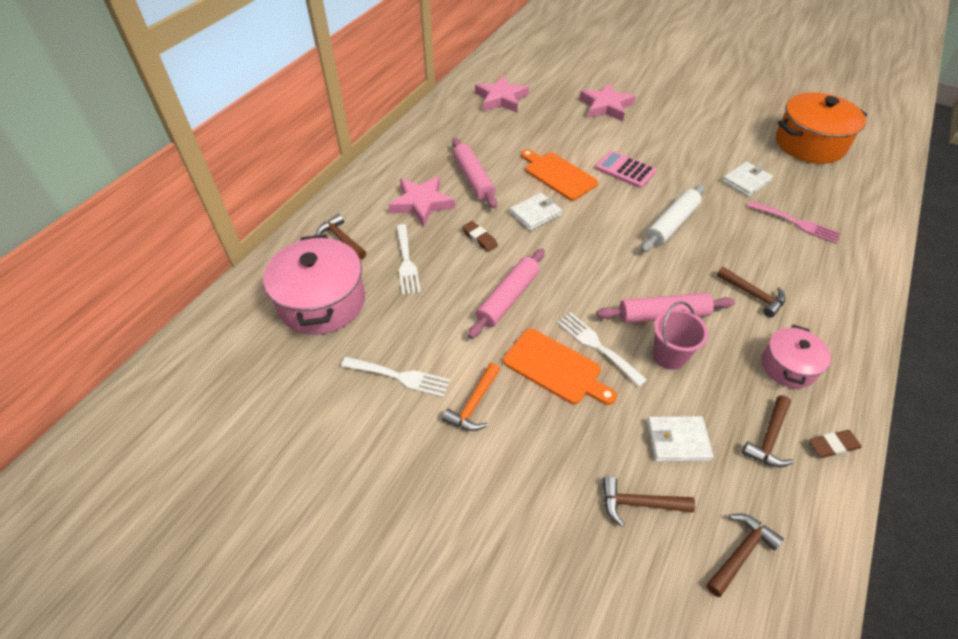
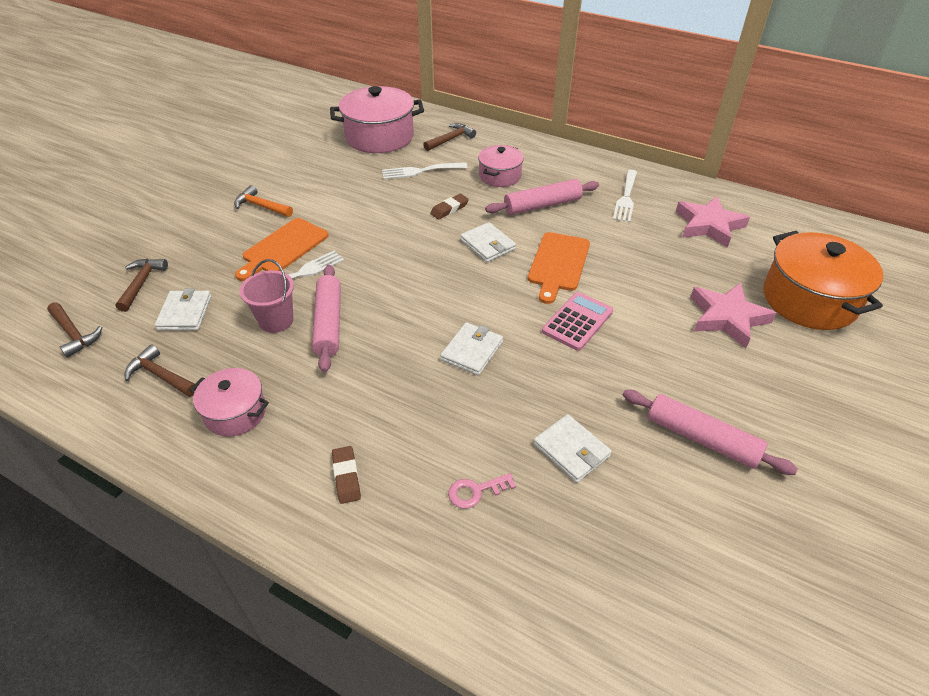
camera: 90 degrees right, 5 degrees down
(400, 377) = (297, 173): white fork -> white fork (626, 198)
(422, 203) = (500, 176): pink star -> pink pot
(508, 298) = (369, 224): pink rolling pin -> pink rolling pin (701, 438)
(558, 175) = (558, 264): orange cutting board -> orange cutting board turned 150 degrees clockwise
(671, 224) = (472, 351): white rolling pin -> white wallet
(753, 295) = (344, 406): brown hammer -> none
(797, 223) = (476, 491): pink fork -> pink key
(809, 144) = (700, 578): orange pot -> orange pot (809, 300)
(833, 445) = (131, 424): brown eraser -> brown eraser (346, 477)

